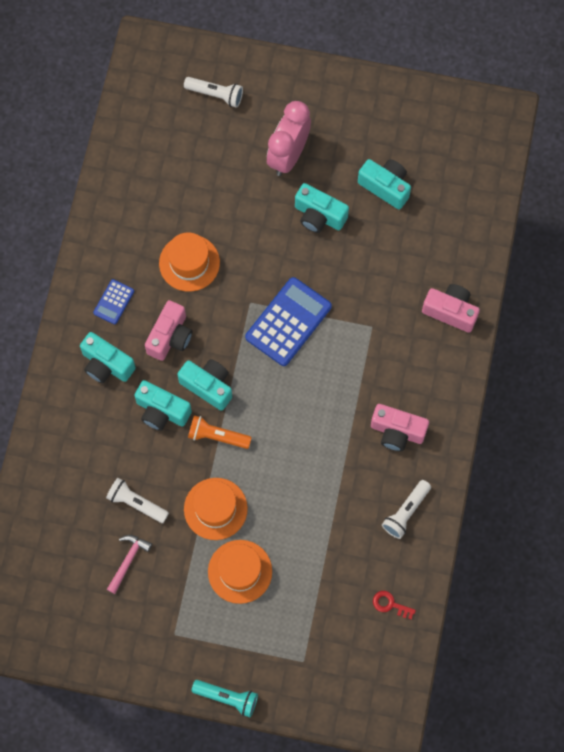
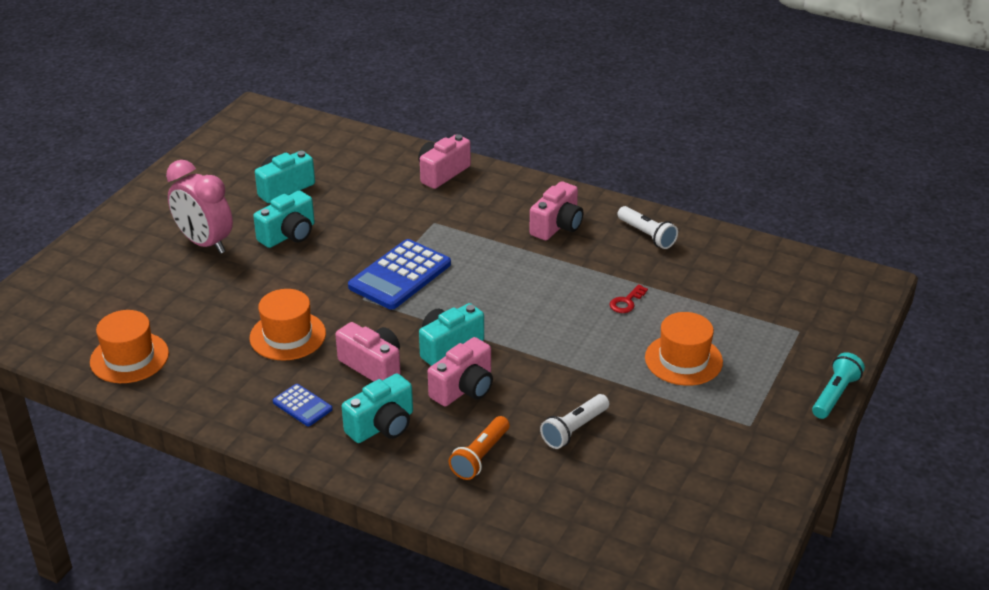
camera: 75 degrees left, 35 degrees down
(128, 561) = (647, 449): pink hammer -> none
(162, 411) = (464, 388): turquoise camera -> pink camera
(215, 95) = (93, 281): white flashlight -> none
(215, 508) = (602, 366): orange hat -> orange hat (129, 357)
(217, 436) = (513, 350): orange flashlight -> orange flashlight (480, 456)
(288, 322) = (400, 275): blue calculator -> blue calculator turned 105 degrees counterclockwise
(390, 604) = (745, 262): red key -> red key (626, 302)

